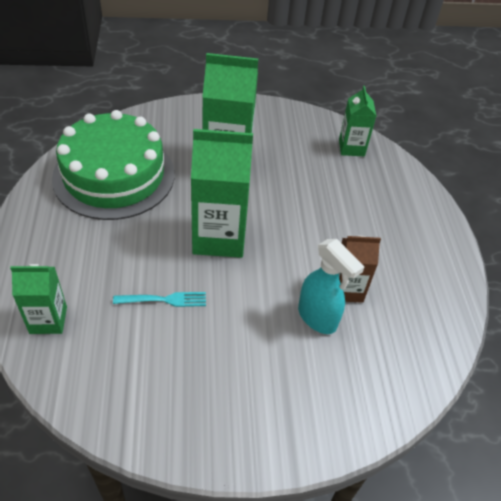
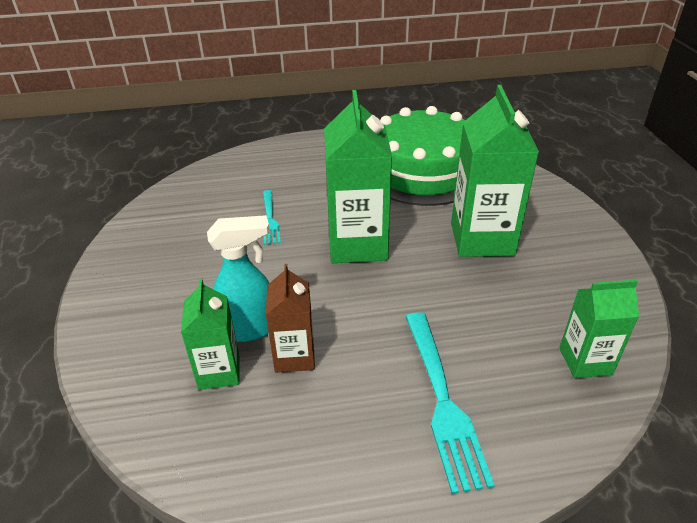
camera: 90 degrees right, 10 degrees down
(48, 320) = (246, 166): green carton -> green carton (219, 371)
(317, 318) = (249, 329): turquoise spray bottle -> turquoise spray bottle turned 150 degrees counterclockwise
(383, 216) = (442, 400): none -> turquoise fork

